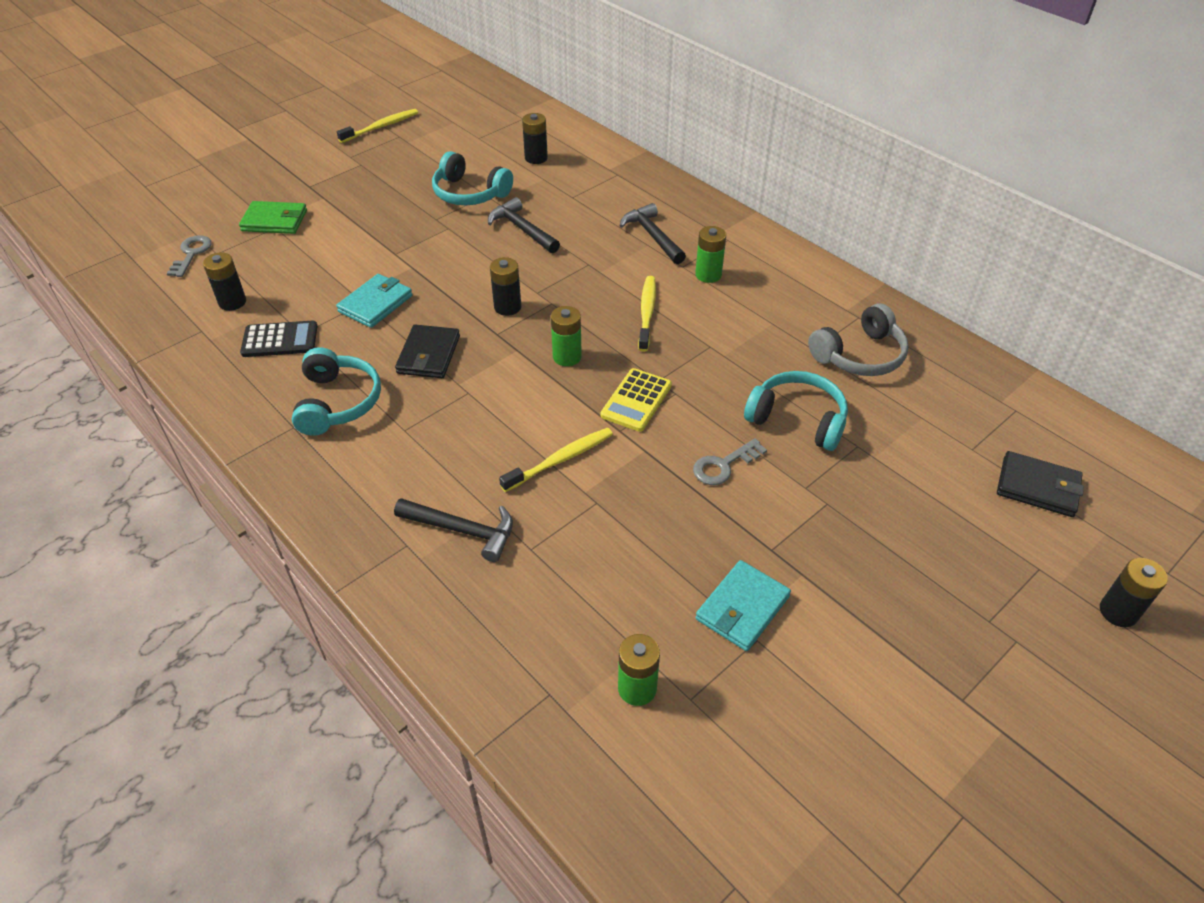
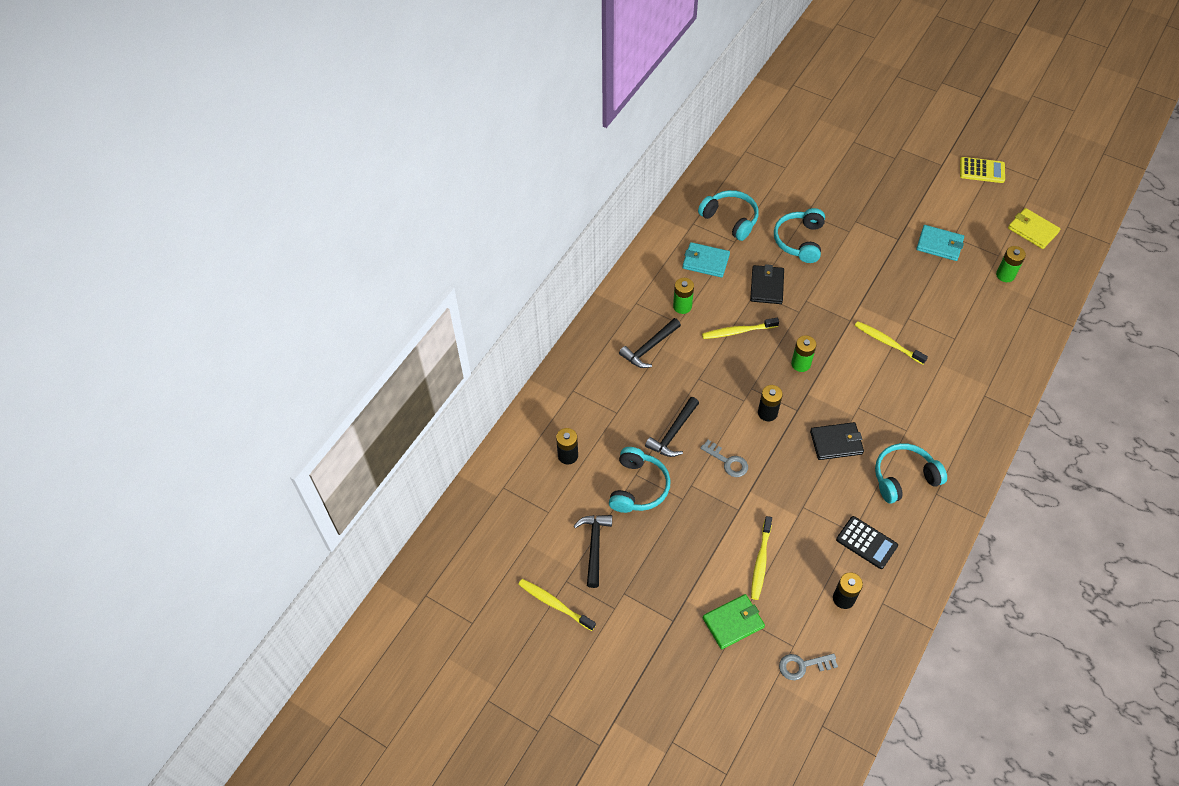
camera: 105 degrees left, 10 degrees up
(274, 221) = (733, 622): green wallet -> green wallet turned 75 degrees clockwise
(280, 340) = (866, 543): black calculator -> black calculator turned 150 degrees clockwise
(323, 254) = (760, 561): none -> yellow toothbrush
(376, 304) = (801, 497): turquoise wallet -> turquoise wallet (705, 261)
(462, 530) = (961, 373): black hammer -> black hammer (594, 546)
(636, 400) = (822, 318): yellow calculator -> yellow calculator (982, 170)
(724, 465) = (852, 267): grey key -> grey key (727, 461)
(740, 800) = (1032, 230): none -> yellow wallet
(859, 355) = (730, 219): grey headphones -> turquoise headphones
(1037, 487) = (800, 142): black wallet -> black wallet (767, 286)
(1118, 612) = (865, 116): black battery -> none

